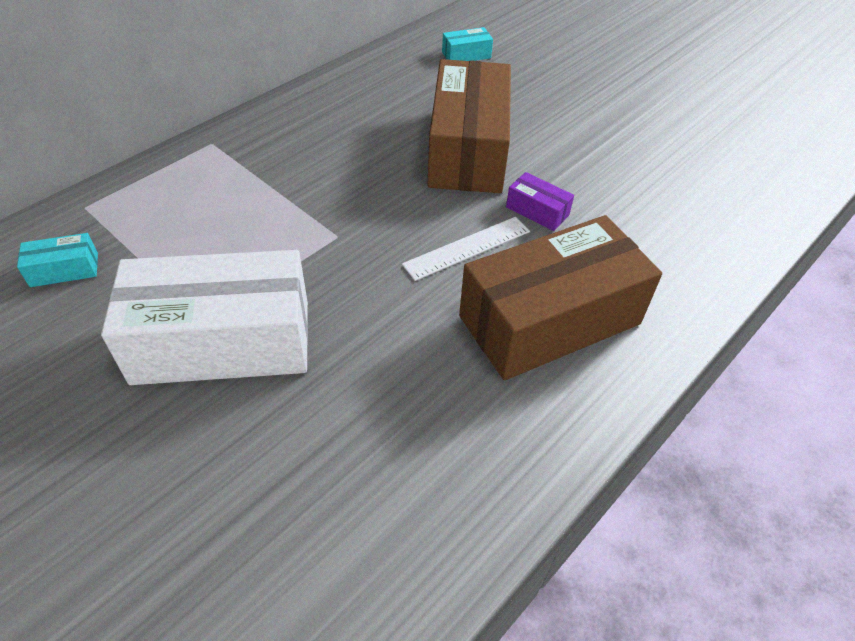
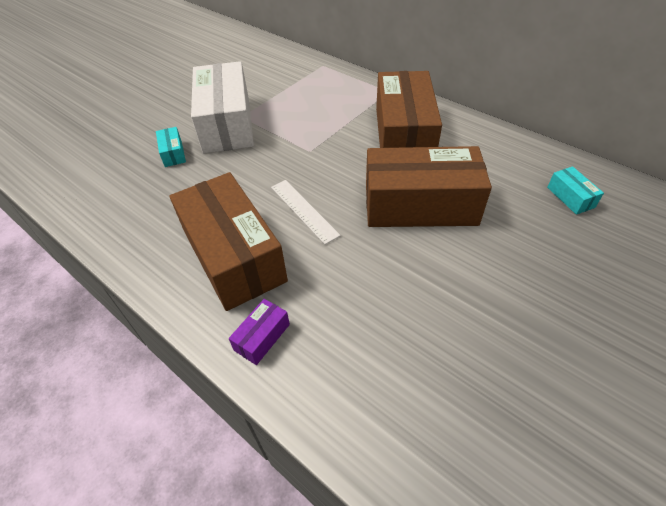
camera: 90 degrees right, 0 degrees up
(64, 270) = (276, 71): turquoise box -> turquoise box (173, 153)
(326, 143) = (403, 134): none -> brown box
(537, 211) = (350, 249): purple box -> purple box (262, 337)

